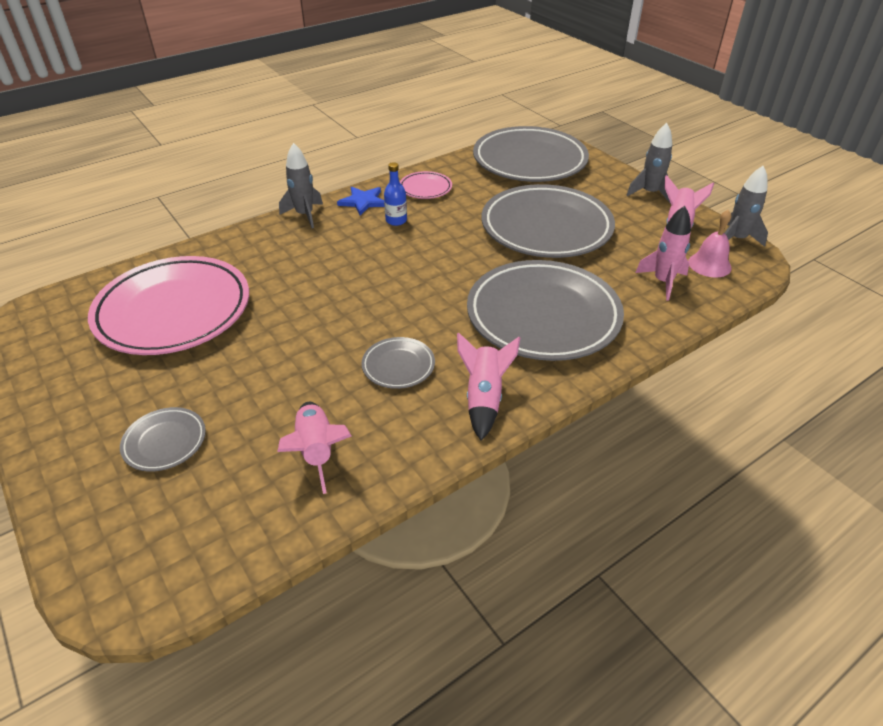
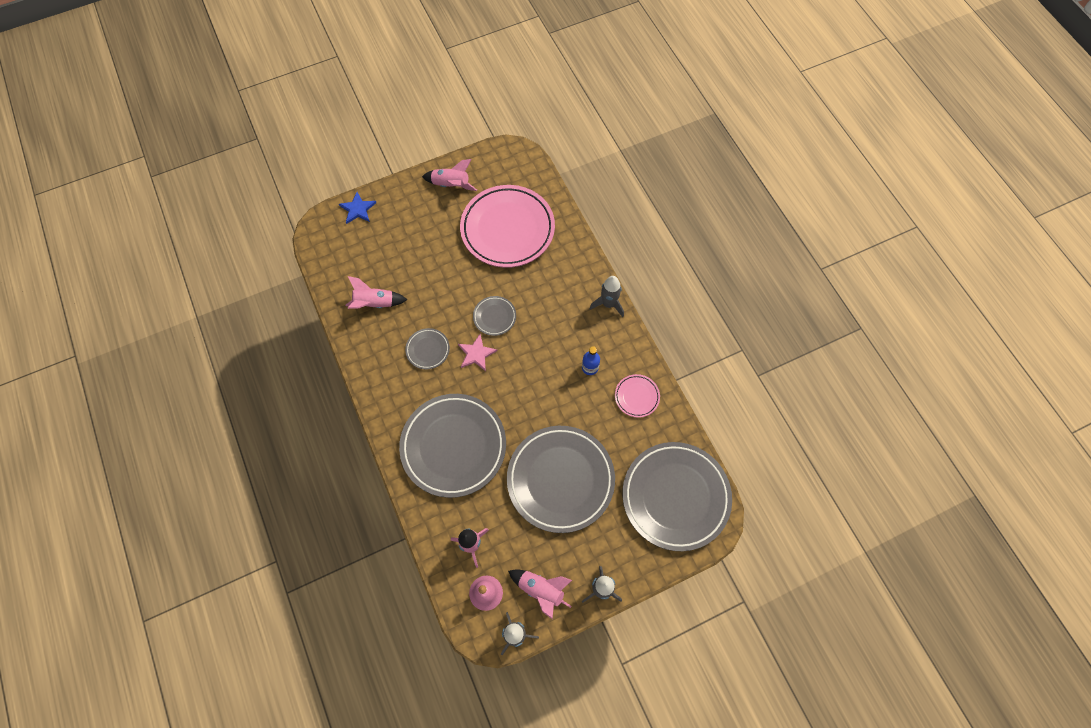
camera: 100 degrees right, 25 degrees up
(165, 442) = (400, 235): grey plate -> grey plate (494, 317)
(363, 202) = (622, 346): blue star -> blue star (358, 209)
(395, 314) = (476, 354): none -> pink star
(484, 398) = (389, 392): pink rocket -> pink rocket (451, 185)

